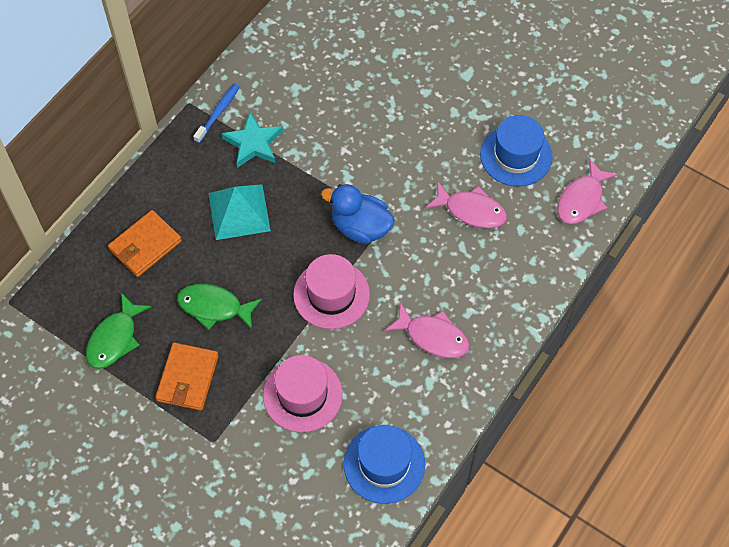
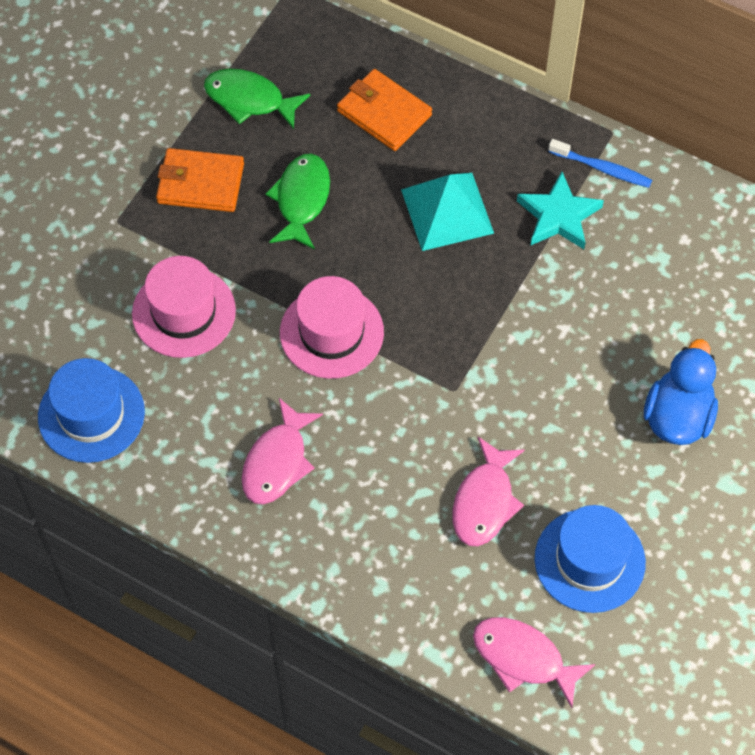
camera: 85 degrees right, 0 degrees up
(360, 227) = (440, 359): blue duck -> blue duck (677, 416)

